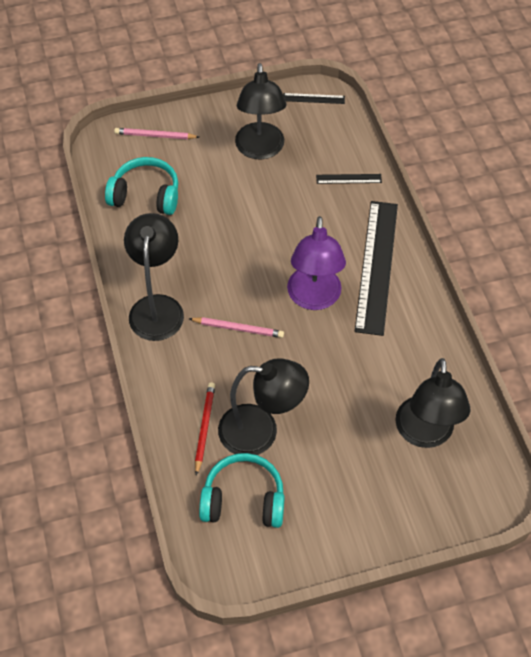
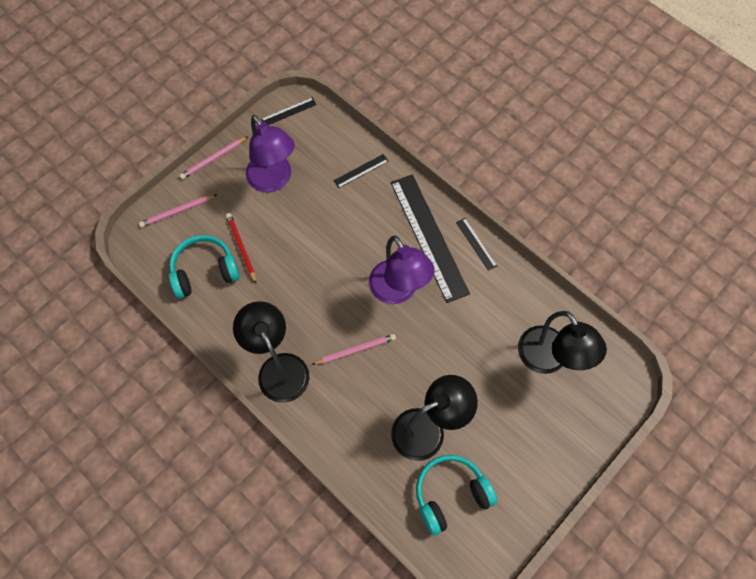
camera: 30 degrees left, 10 degrees up
(204, 428) = (383, 451): red pencil -> red pencil (241, 248)
(217, 107) = (213, 159): none -> pink pencil
(260, 150) = (274, 180): black lamp -> purple lamp
(420, 295) = (476, 244): none -> black ruler

